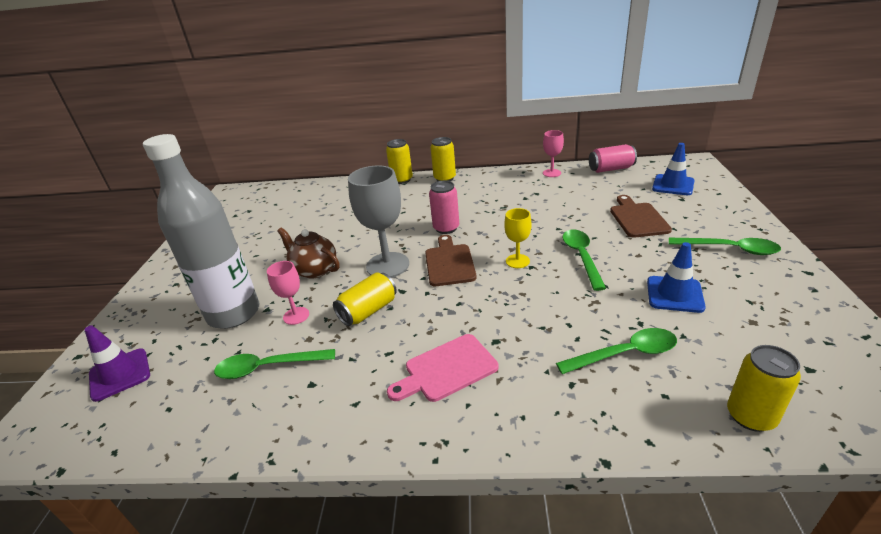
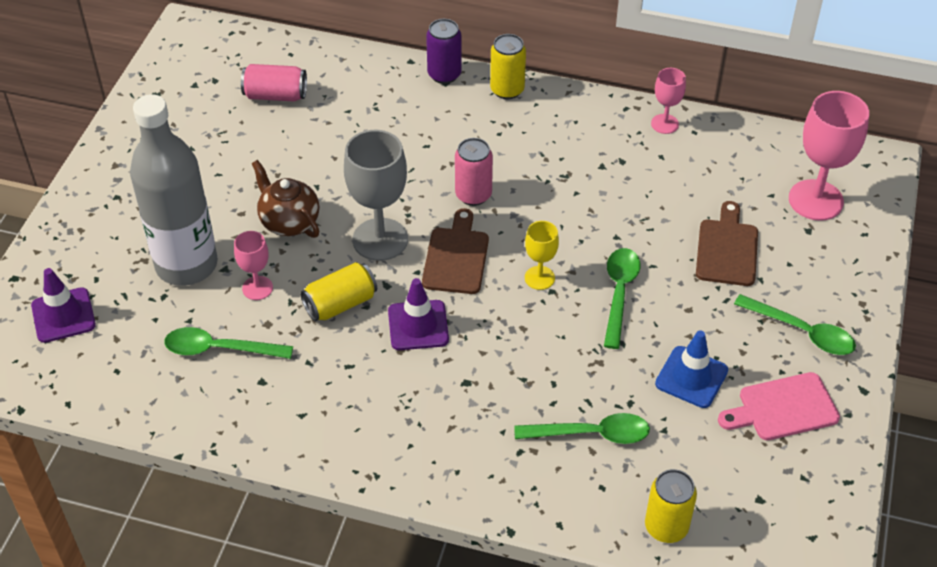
camera: 10 degrees right, 15 degrees up
(402, 180) = (444, 74): yellow can -> purple can
(437, 311) = (418, 325): none -> purple traffic cone
(446, 369) = (403, 402): pink cutting board -> pink cutting board (783, 408)
(611, 169) = (753, 140): pink can -> pink can (275, 95)
(673, 185) = (815, 200): blue traffic cone -> pink goblet

